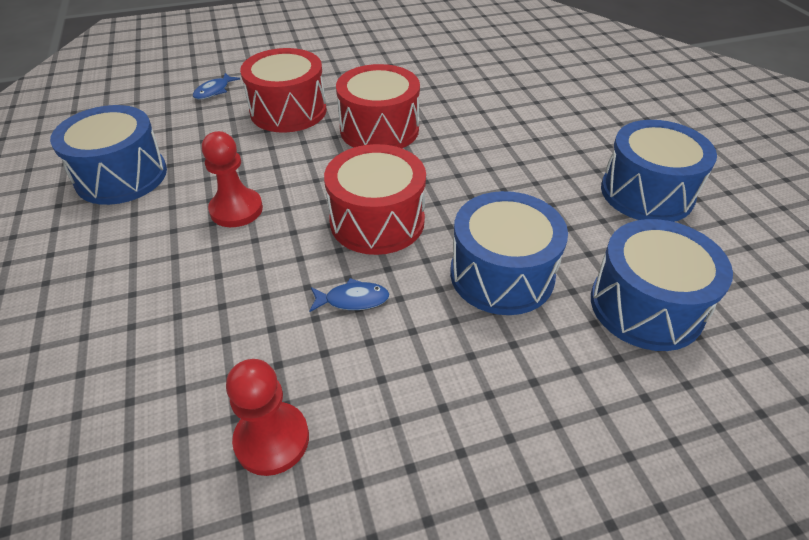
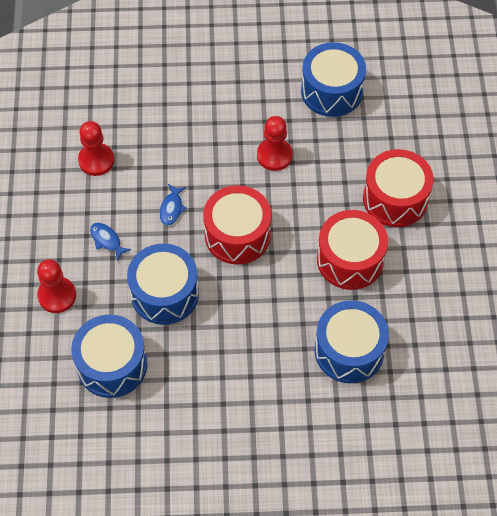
camera: 105 degrees right, 15 degrees up
(214, 91) = (441, 148): blue fish -> blue fish (107, 240)
(581, 417) = (57, 296): none -> red pawn
(646, 193) = (213, 424): blue drum -> blue drum (349, 350)

